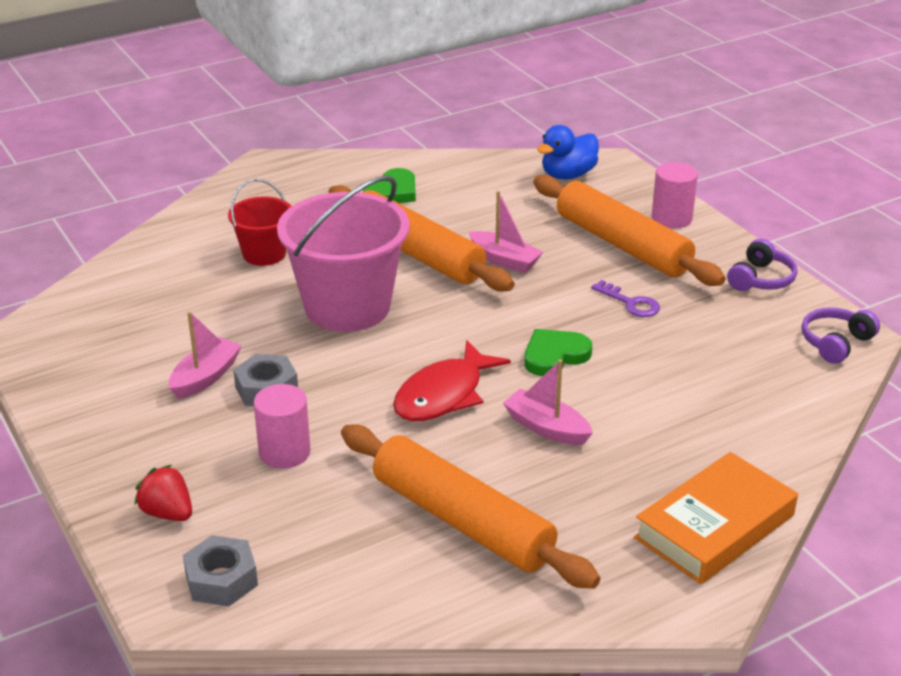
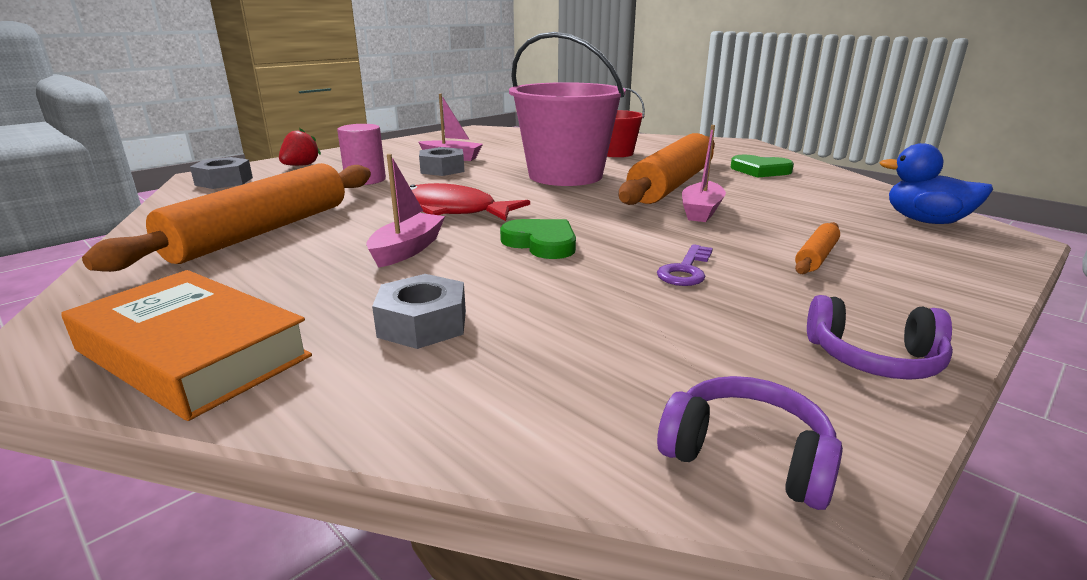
camera: 75 degrees right, 10 degrees down
(622, 245) = (816, 257): orange rolling pin -> orange rolling pin, size x0.43
(671, 218) = (937, 280): pink cylinder -> none
(691, 426) = (423, 324): none -> grey nut

